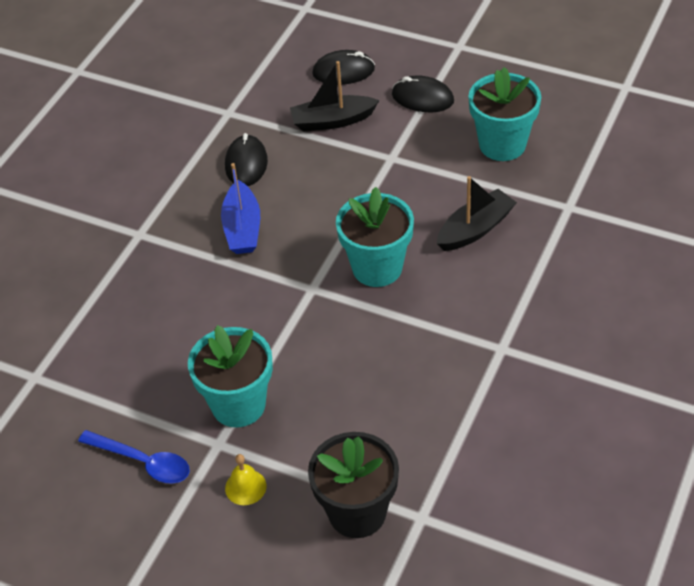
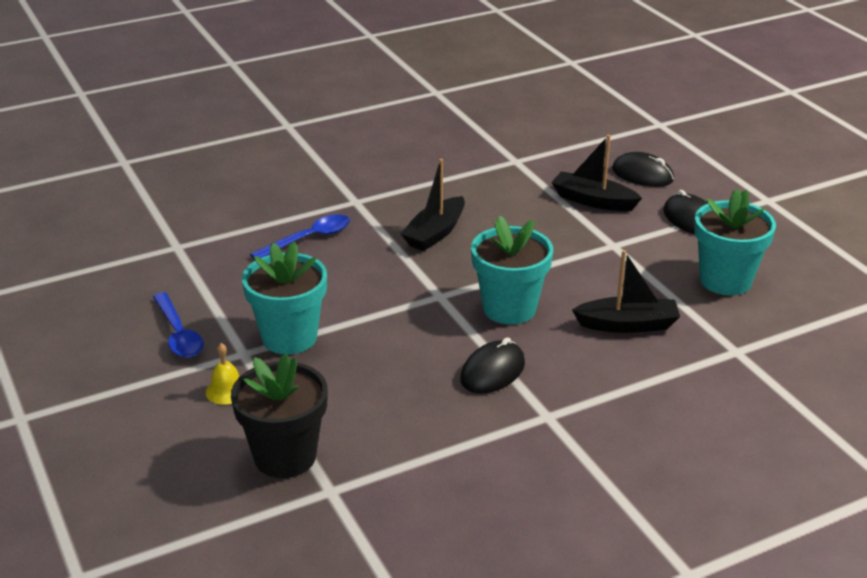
camera: 35 degrees right, 15 degrees down
(143, 297) = (309, 239): none -> blue spoon
(242, 228) = (435, 233): blue boat -> black boat
(246, 164) = (489, 196): black mouse -> black mouse (492, 371)

